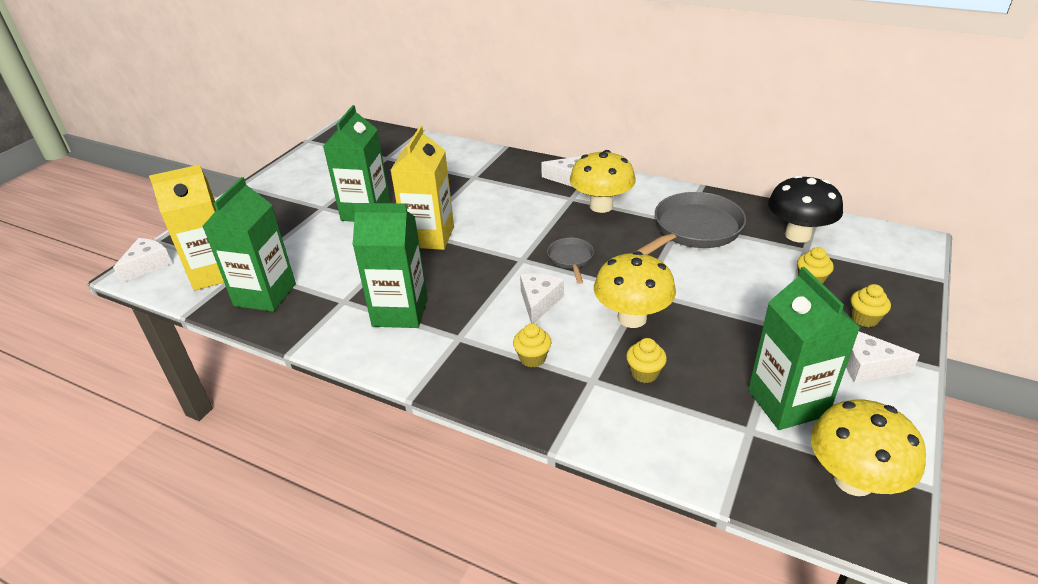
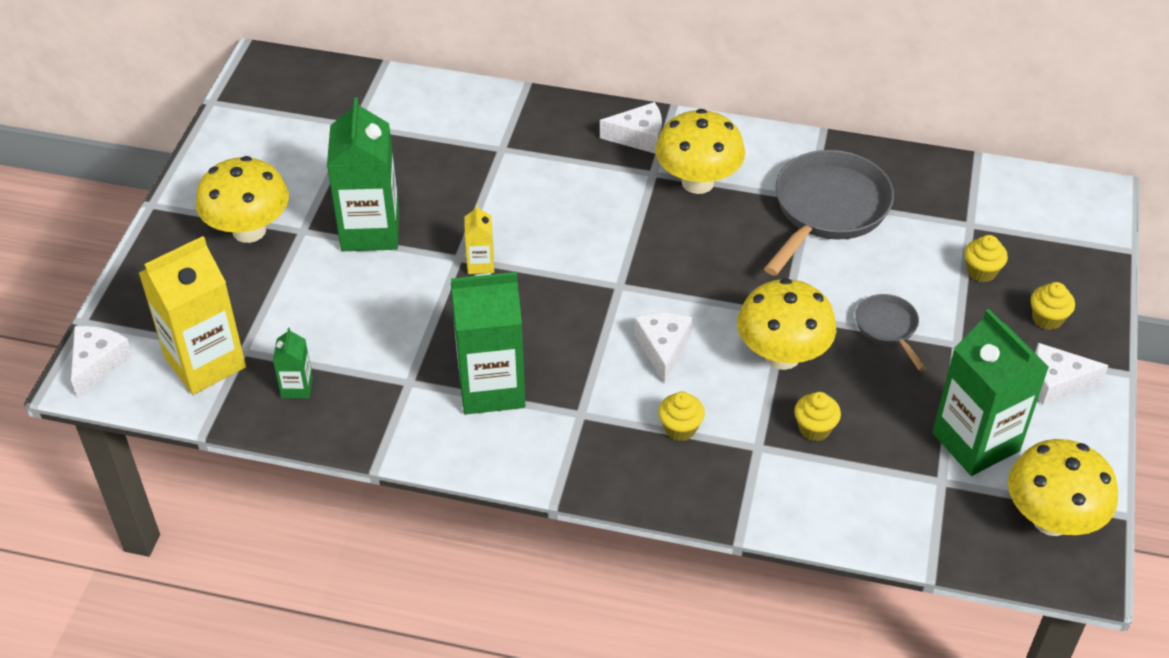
camera: 15 degrees left, 10 degrees up
(265, 295) = (297, 387): green carton -> green carton, size x0.46
(289, 204) = (249, 230): none -> yellow mushroom
(429, 237) = (480, 264): yellow carton -> yellow carton, size x0.46
(571, 259) = (683, 276): grey pan -> grey pan (888, 327)
(797, 235) = (958, 201): black mushroom -> none

